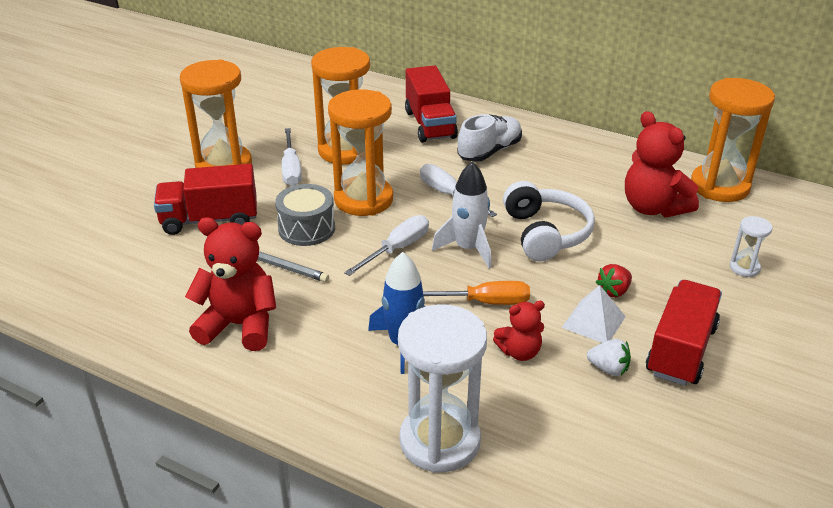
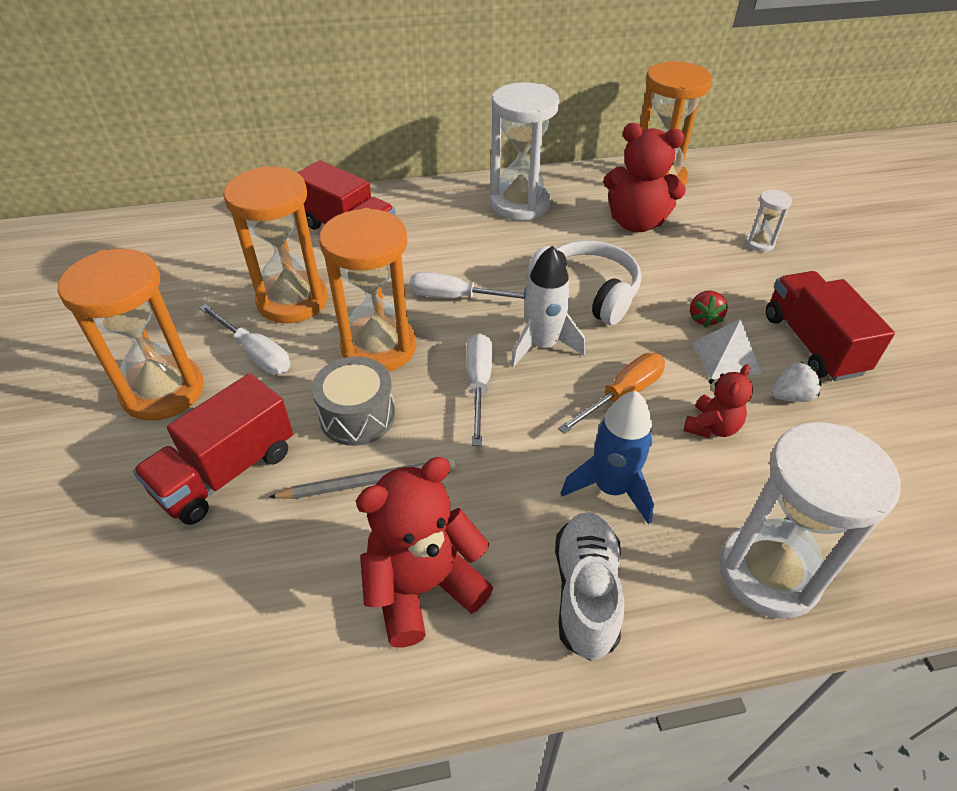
camera: 40 degrees left, 10 degrees up
(489, 151) = (440, 233): white shoe -> white shoe (585, 592)
(575, 157) = (519, 204): none -> white hourglass

